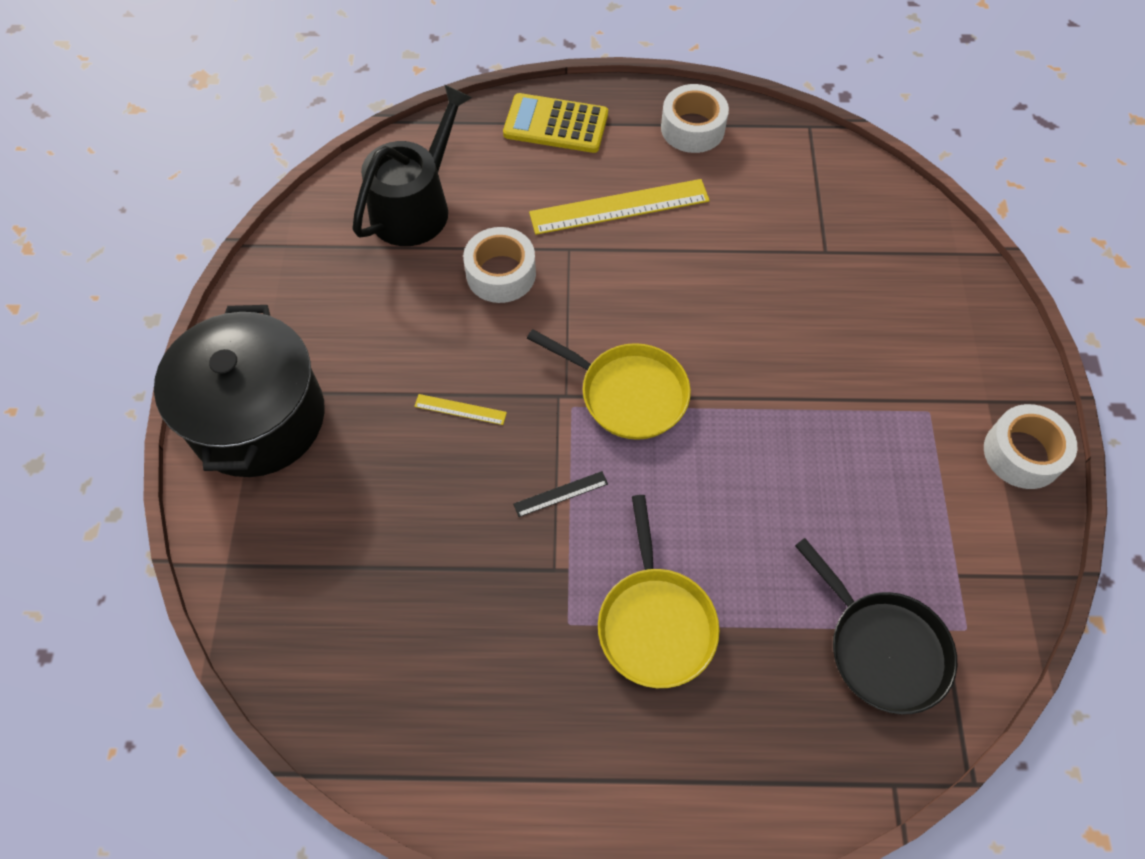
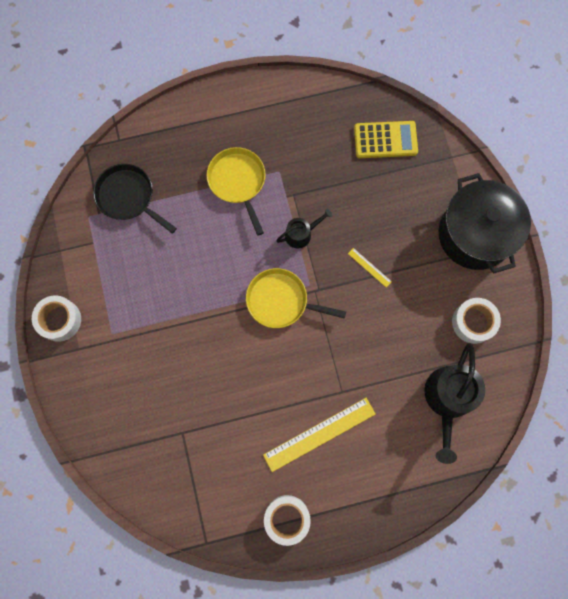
camera: 165 degrees right, 15 degrees up
(460, 409) = (369, 267): yellow ruler -> yellow ruler turned 45 degrees clockwise
(501, 273) = (377, 362): white tape -> white tape (473, 322)
(556, 124) = (381, 496): yellow calculator -> yellow calculator (385, 140)
(560, 494) = (301, 234): black ruler -> black watering can

